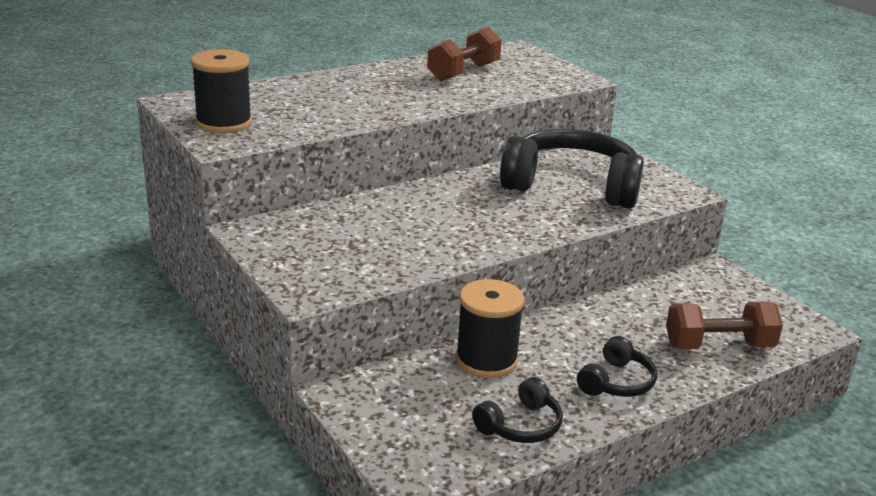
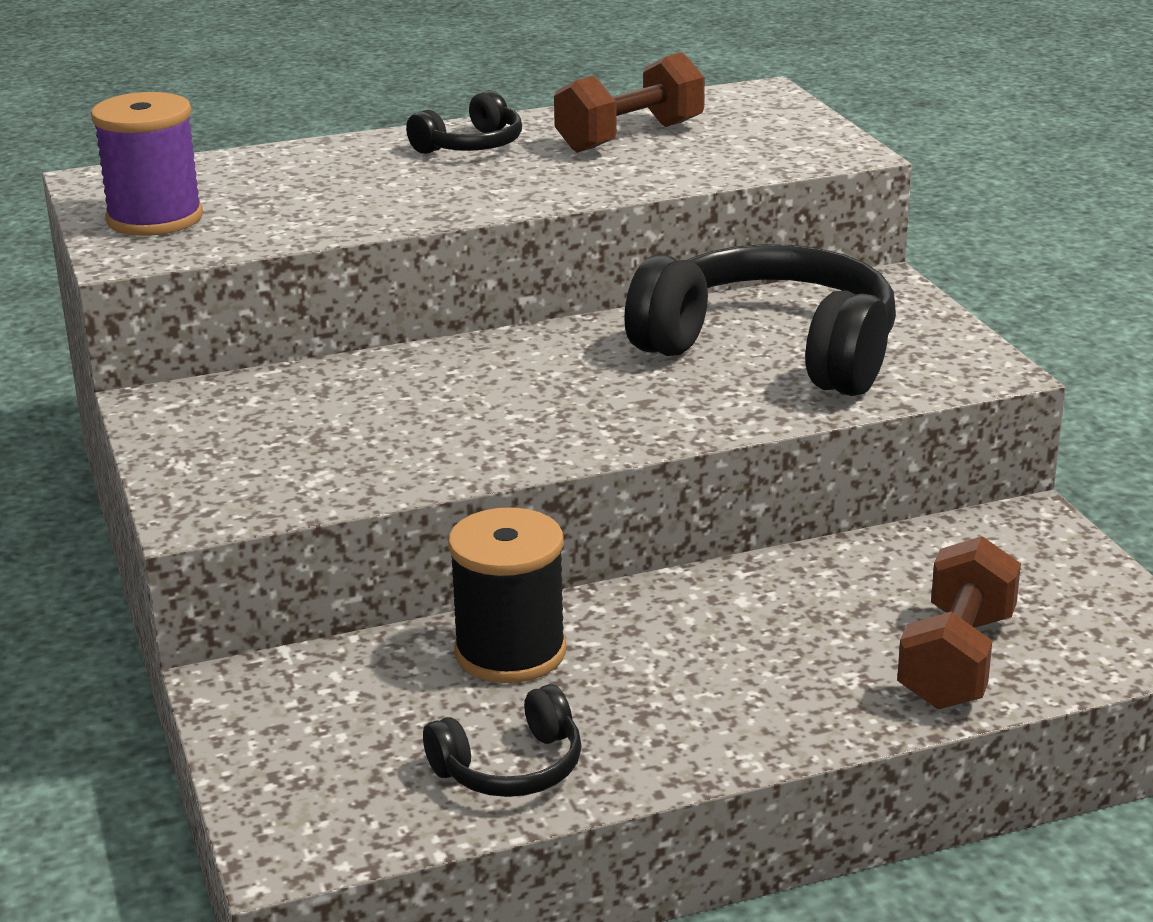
camera: 15 degrees right, 0 degrees up
(224, 123) = (155, 218): black spool -> purple spool
(616, 382) = (725, 709): black headphones -> black headphones (471, 146)
(718, 346) = (956, 660): brown dumbbell -> brown dumbbell turned 75 degrees counterclockwise

